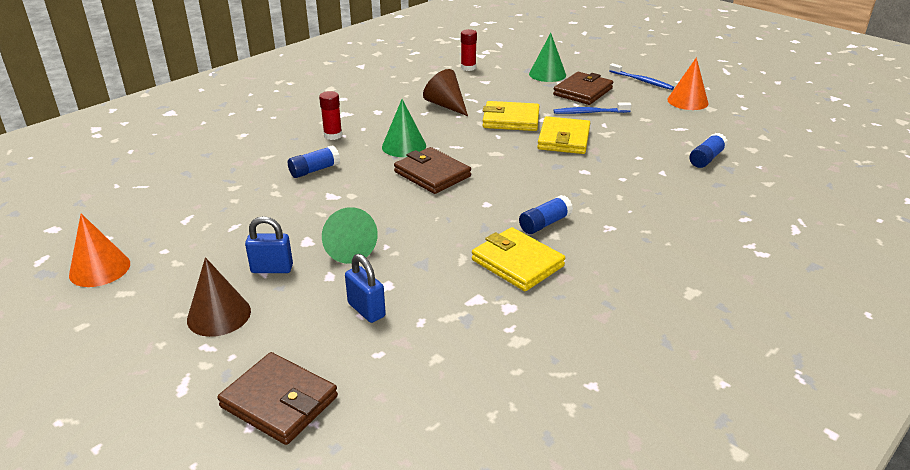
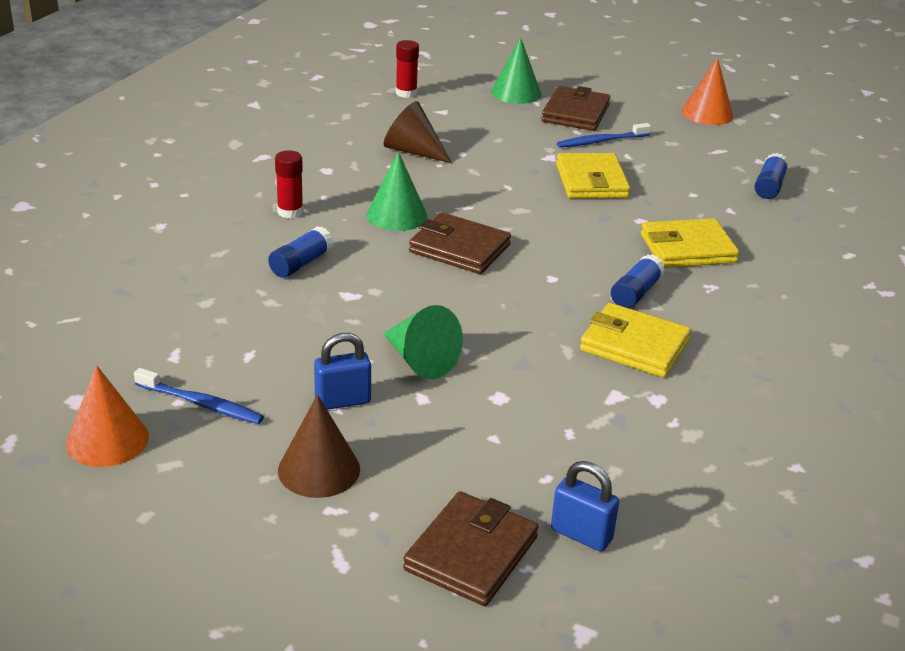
camera: 20 degrees left, 0 degrees up
(279, 402) = (471, 553): brown wallet -> brown wallet turned 75 degrees counterclockwise
(366, 310) = (497, 431): blue padlock -> blue padlock (581, 535)
(511, 120) = (510, 162): yellow wallet -> yellow wallet (687, 248)
(641, 81) = (638, 91): blue toothbrush -> blue toothbrush (201, 404)

